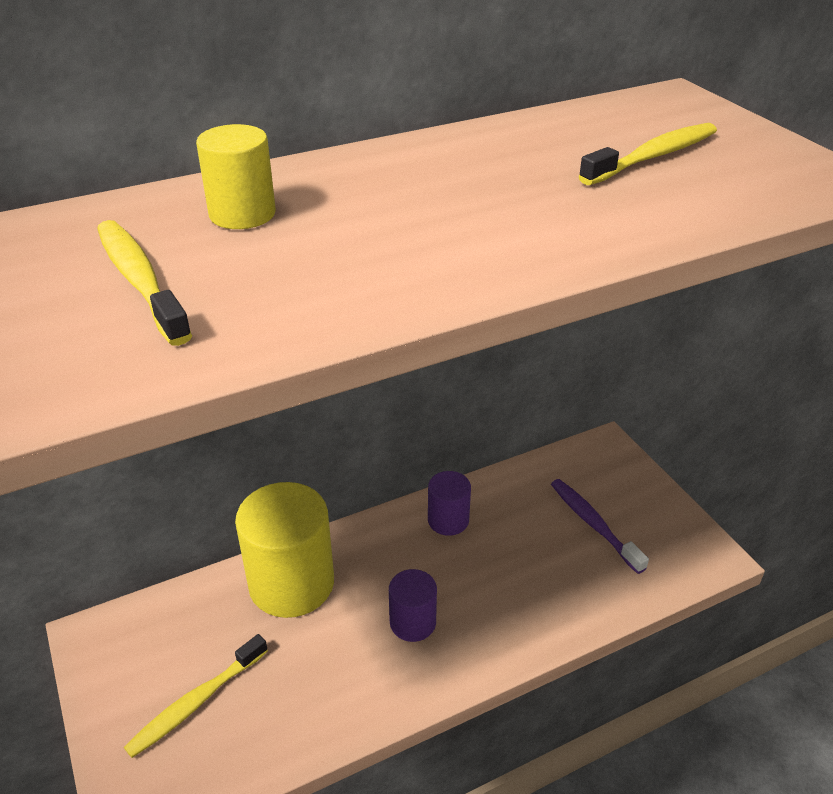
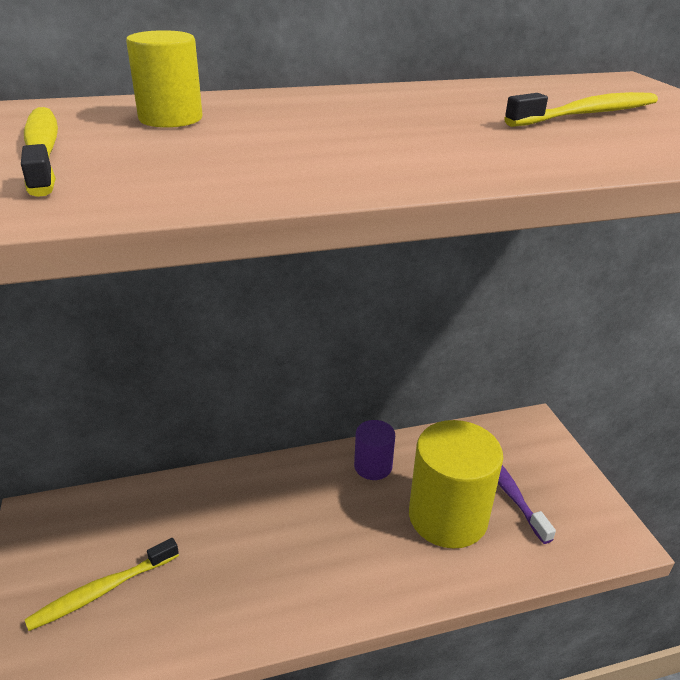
camera: 10 degrees right, 5 degrees down
(291, 583) = (218, 499): yellow cylinder -> yellow cylinder (448, 517)
(412, 622) = (317, 553): purple cylinder -> none

